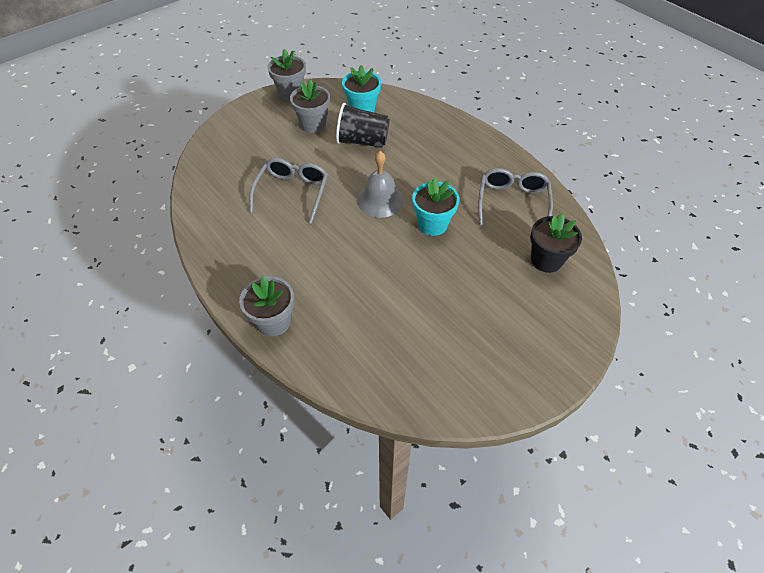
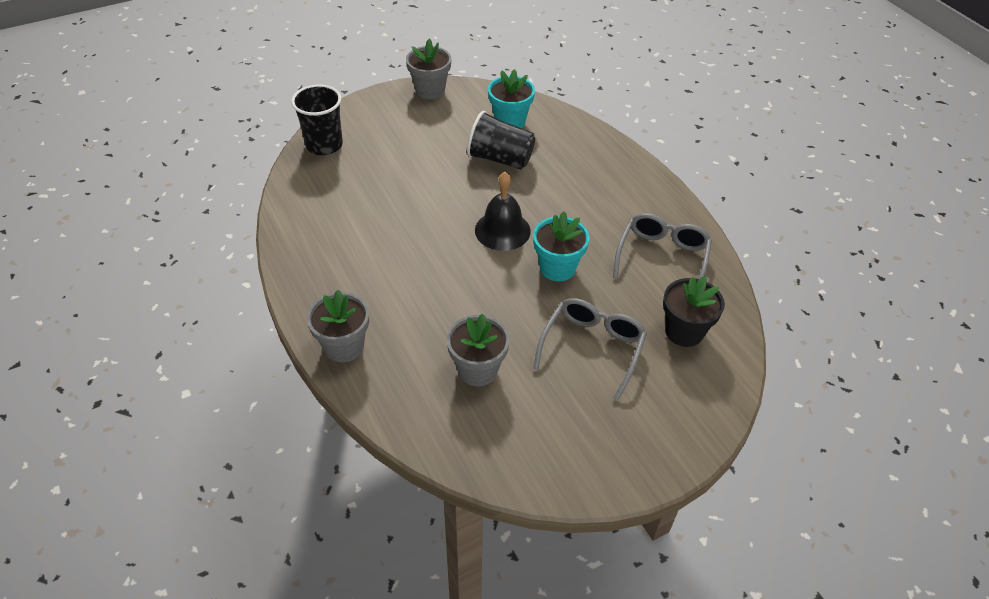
camera: 10 degrees right, 5 degrees down
(213, 151) = (324, 145): none -> black cup
(292, 193) = (402, 206): grey glasses -> grey glasses (592, 348)
(313, 124) = (447, 131): grey flower pot -> grey flower pot (477, 370)
(380, 200) = (502, 230): grey bell -> black bell

